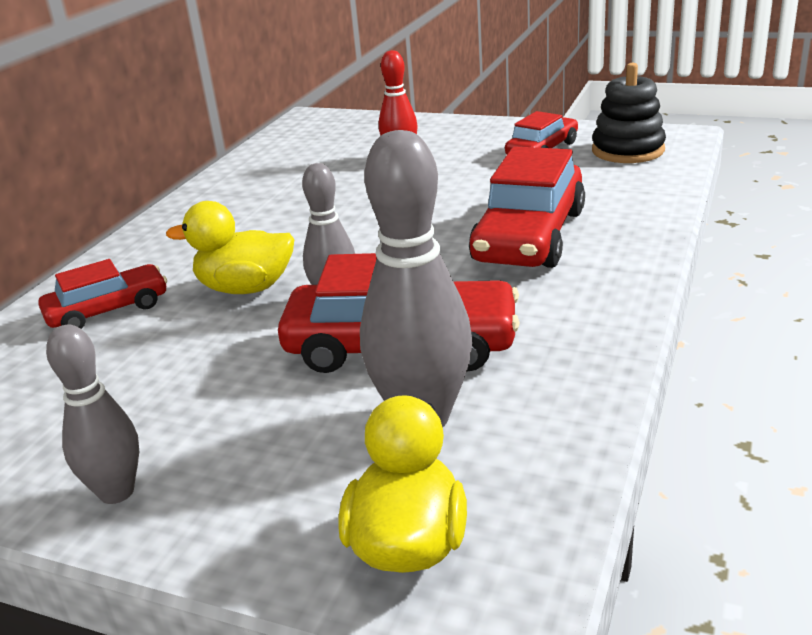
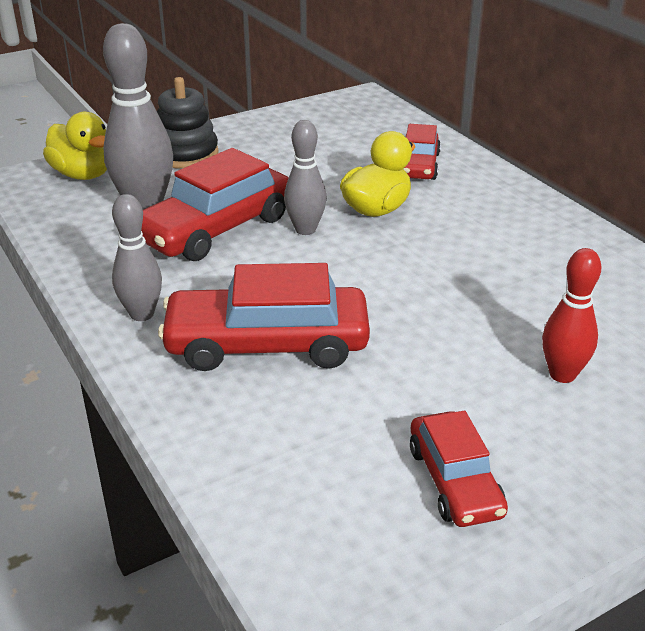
camera: 125 degrees right, 5 degrees up
(116, 492) = (228, 134): grey bowling pin -> grey bowling pin (142, 314)
(529, 236) = (267, 344): red car -> red car turned 60 degrees counterclockwise
(628, 150) = (357, 545): black stacking toy -> black stacking toy (186, 154)

